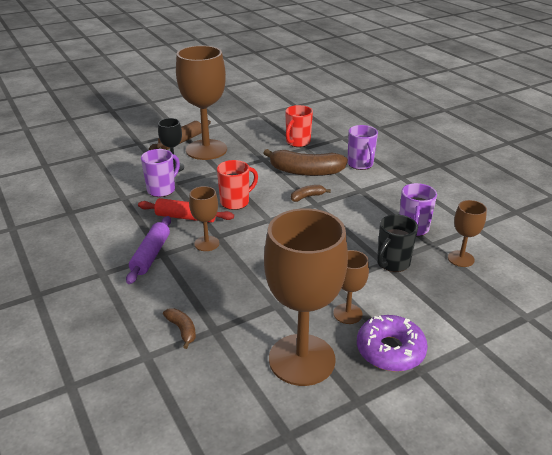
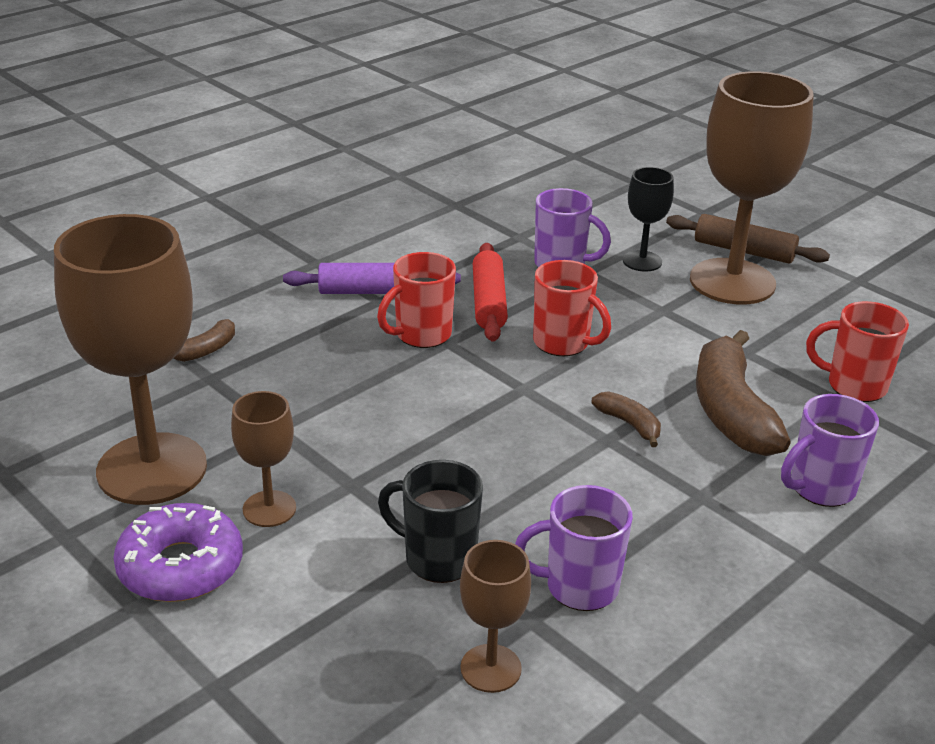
camera: 75 degrees right, 0 degrees up
(206, 243) = (421, 335): brown goblet -> red mug

